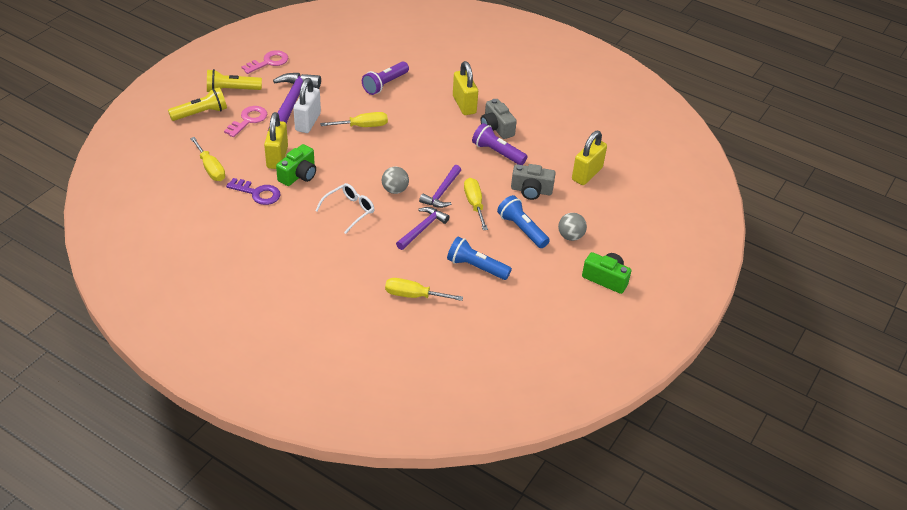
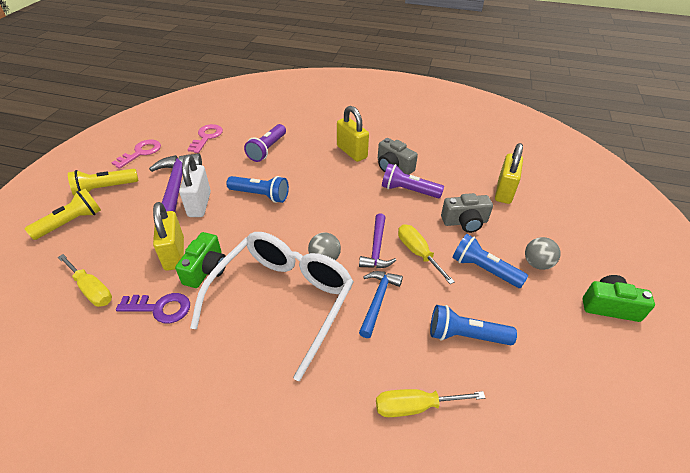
camera: 15 degrees left, 0 degrees up
(248, 120) = (130, 218): pink key -> pink key (206, 137)
(349, 211) = (282, 301): white glasses -> white glasses, size x2.13
(362, 126) = (260, 195): yellow screwdriver -> blue flashlight
(422, 229) = (378, 300): purple hammer -> blue hammer

